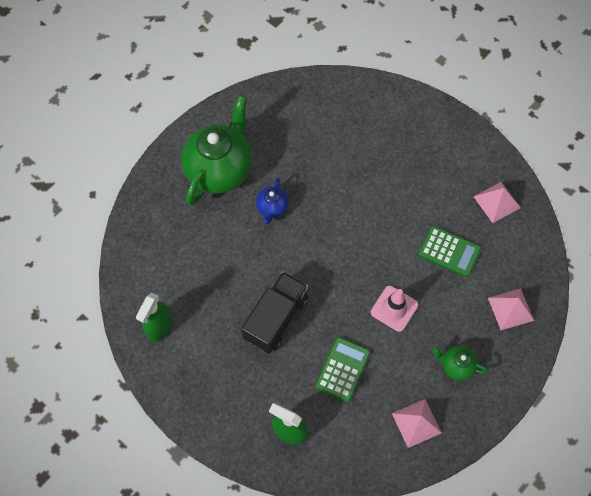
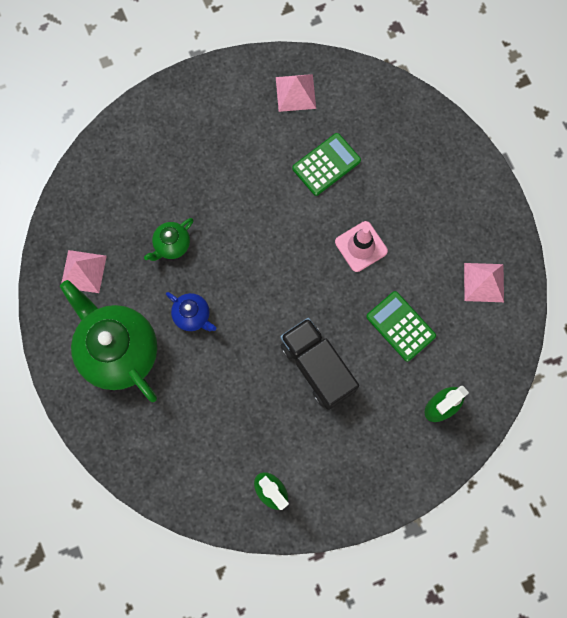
camera: 65 degrees left, 10 degrees up
(456, 366) = (445, 217): green teapot -> green teapot (172, 245)
(510, 309) = (411, 139): pink pyramid -> pink pyramid (83, 271)

